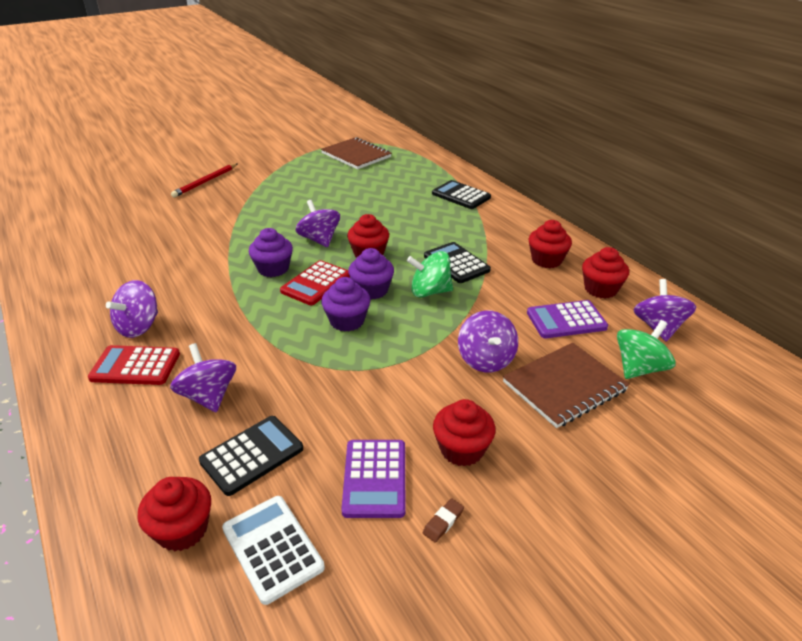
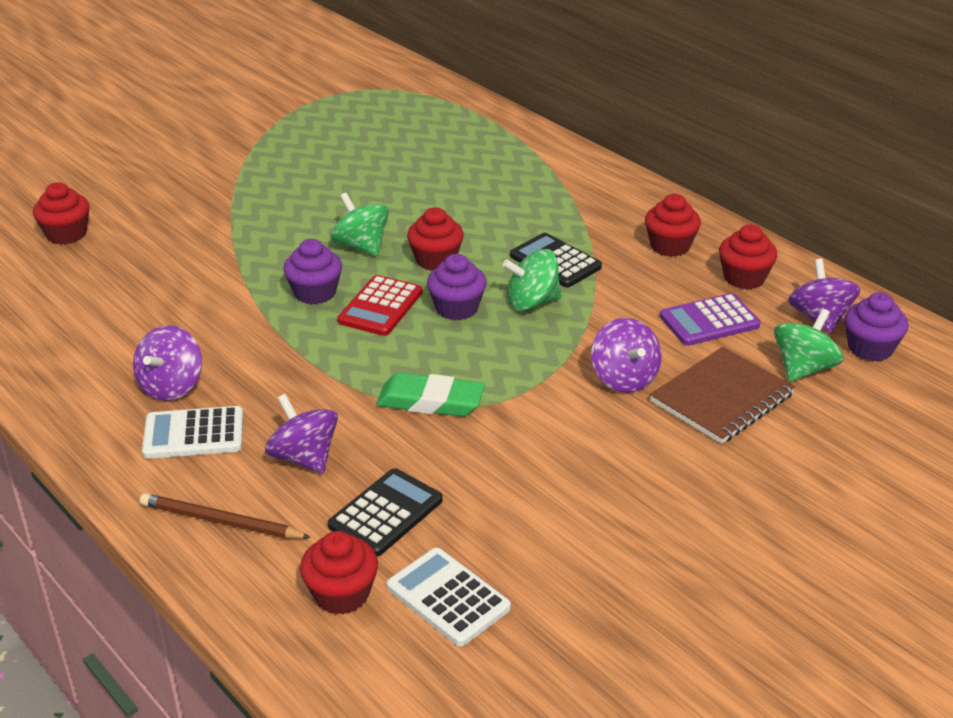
camera: 10 degrees left, 0 degrees up
(118, 444) = (221, 521): none -> brown pencil
(135, 366) = (194, 434): red calculator -> white calculator
(205, 182) = (157, 174): red pencil -> none
(319, 239) = (361, 246): purple spinning top -> green spinning top
(325, 361) = (430, 401): none -> green eraser
(347, 321) = (439, 350): purple cupcake -> purple cupcake (870, 348)
(356, 155) = (364, 112): brown notebook -> none
(374, 478) = (534, 519): purple calculator -> none
(443, 522) = (621, 550): brown eraser -> none
(461, 195) = (534, 163): black calculator -> none
(462, 449) = (622, 478): red cupcake -> red cupcake (66, 234)

